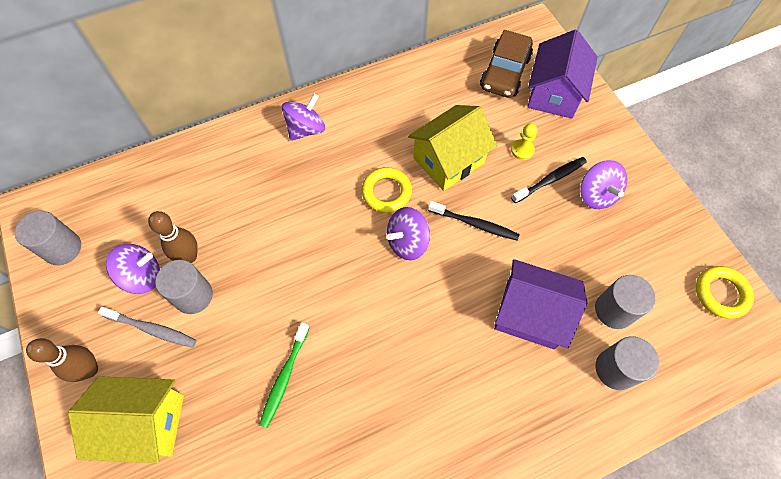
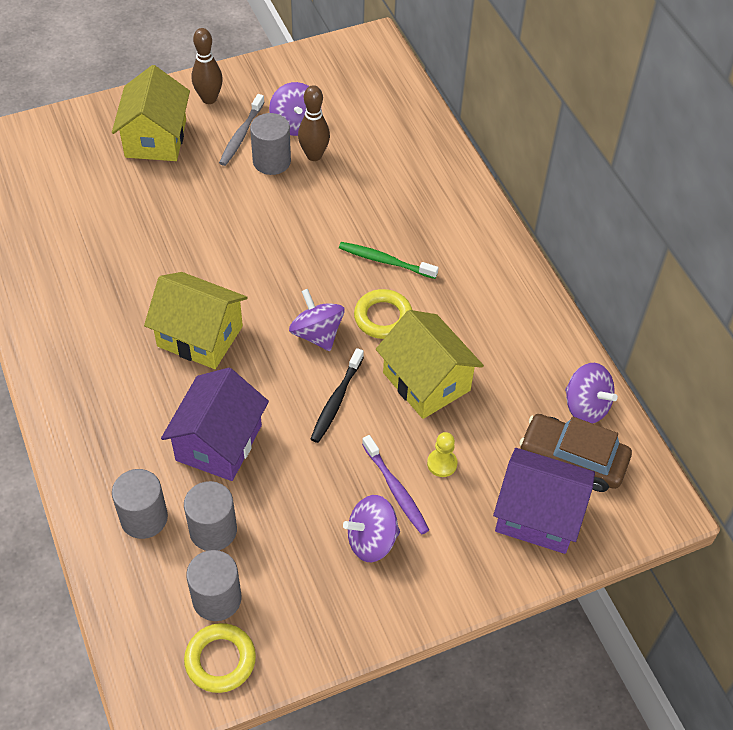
camera: 90 degrees right, 10 degrees down
(62, 248) = (329, 67): grey cylinder -> grey cylinder (217, 598)
(284, 377) = (181, 230): green toothbrush -> green toothbrush (385, 261)
(306, 129) = (471, 244): purple spinning top -> purple spinning top (586, 406)
(417, 343) = (200, 336): none -> yellow house
(550, 180) = (396, 490): black toothbrush -> purple toothbrush

